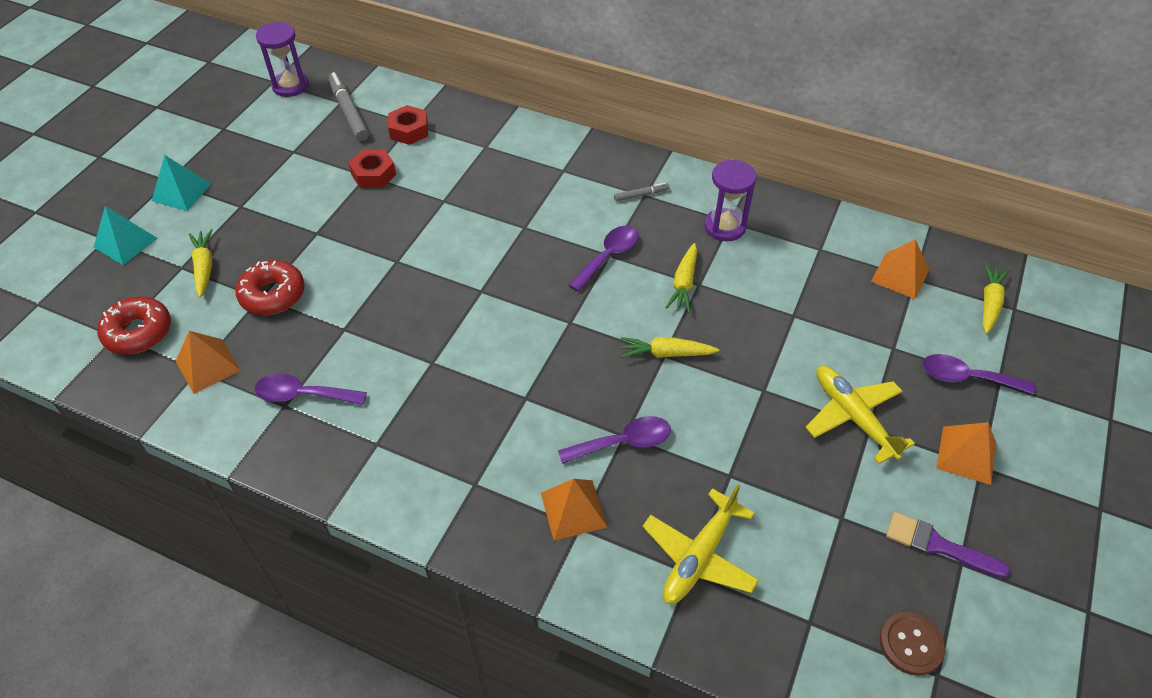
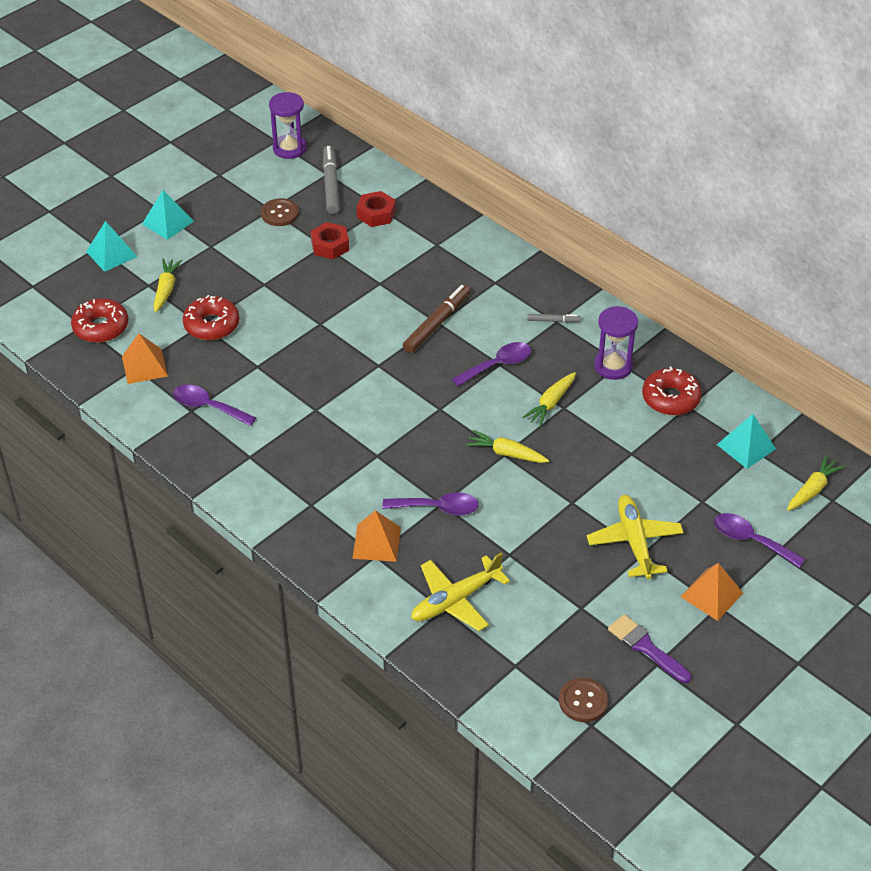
camera: 20 degrees right, 5 degrees down
(305, 153) = (280, 213): none -> brown button
(523, 228) = (437, 323): none -> brown marker
(799, 245) = (670, 398): none -> red donut
(900, 275) = (746, 446): orange pyramid -> turquoise pyramid

